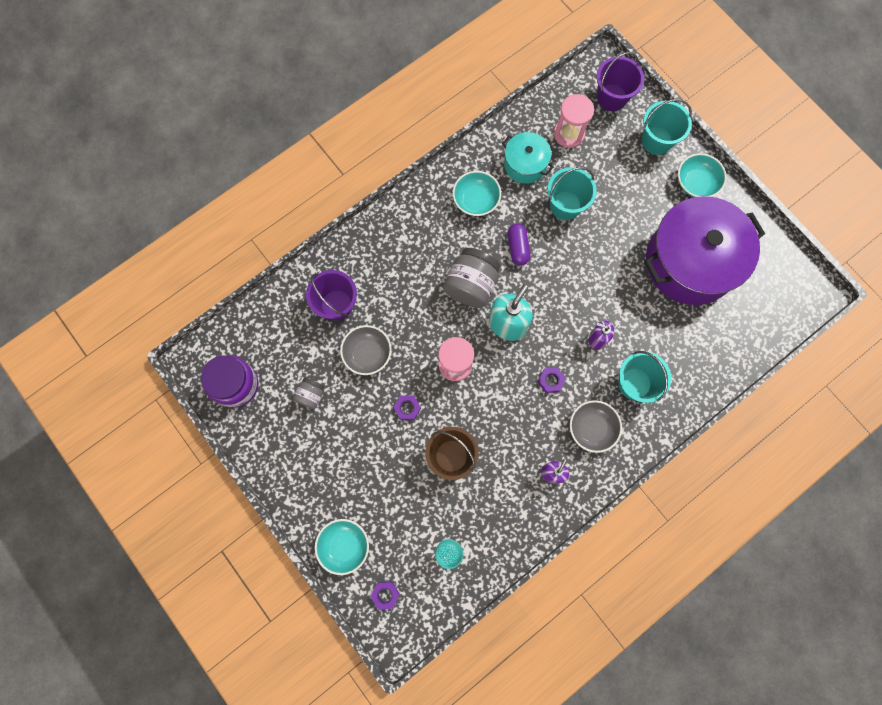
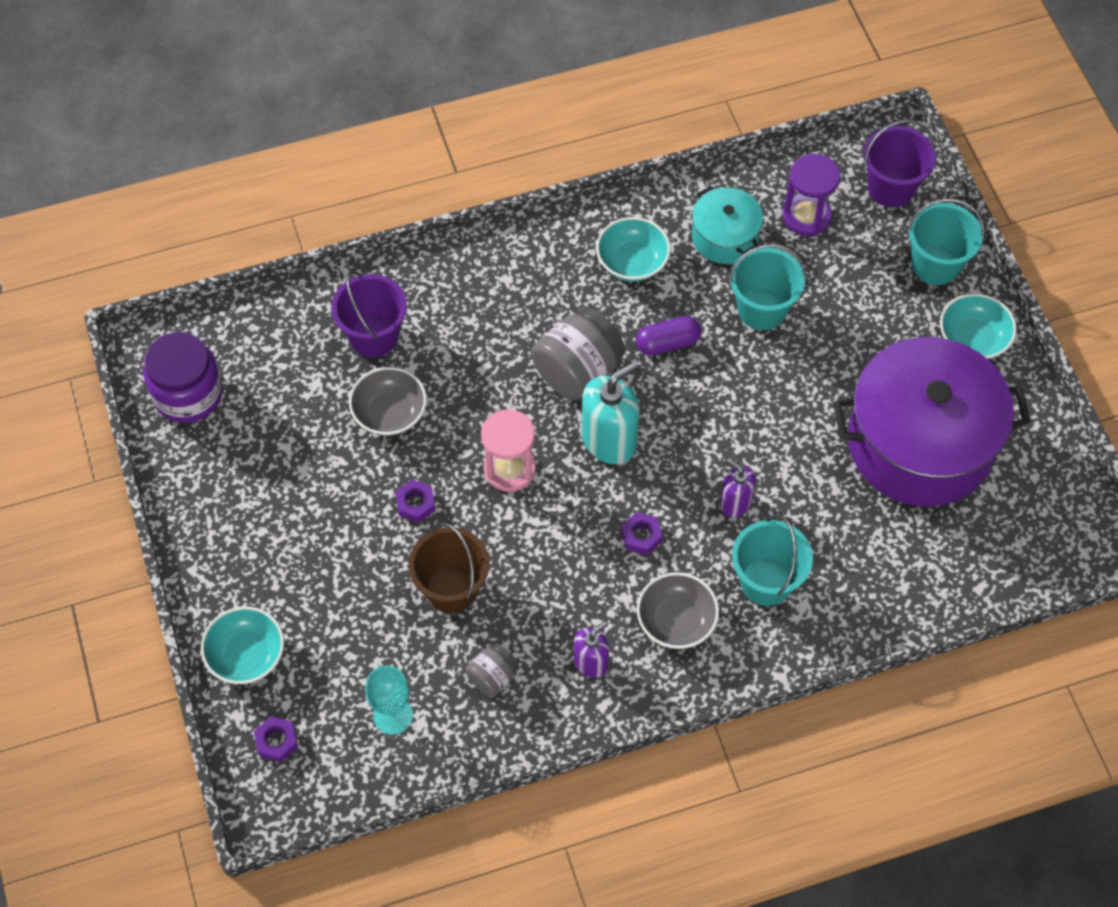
camera: 20 degrees right, 15 degrees down
(311, 395) = (286, 441): grey jar -> grey jar (493, 677)
(518, 247) = (667, 343): purple capsule -> purple capsule turned 60 degrees clockwise
(569, 134) = (806, 216): pink hourglass -> purple hourglass

